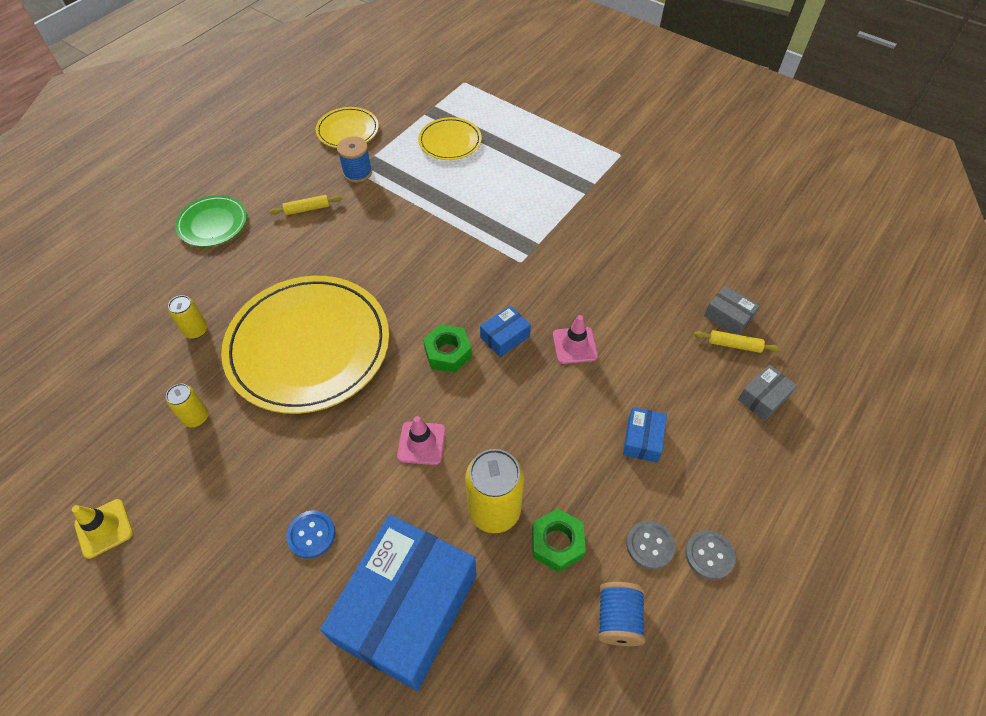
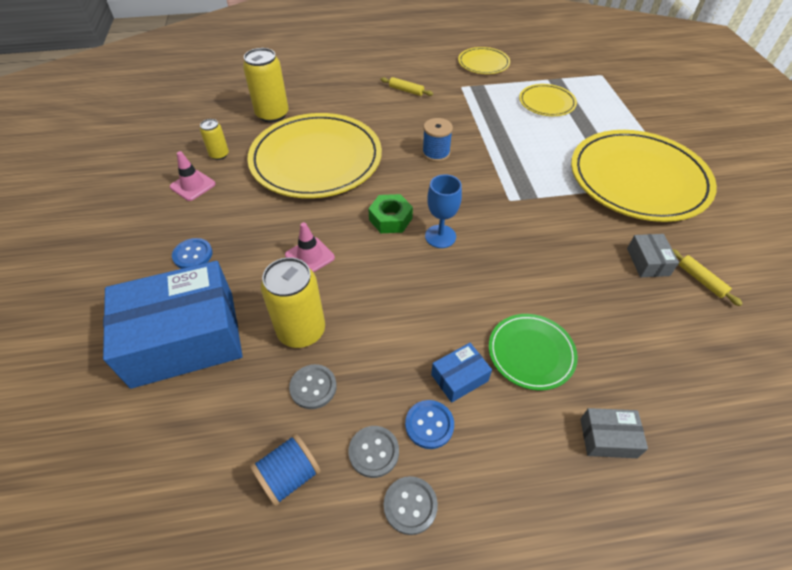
camera: 45 degrees right, 5 degrees down
(104, 528) = (119, 174): yellow traffic cone -> none
(196, 330) = (272, 114): yellow can -> yellow can, size x1.84
(213, 223) = (346, 69): green plate -> green plate (531, 353)
(357, 172) = (461, 88): blue spool -> blue spool (436, 153)
(505, 337) = (440, 236): blue box -> blue goblet
(557, 543) = (313, 387): green nut -> grey button
(575, 345) = (485, 277): pink traffic cone -> pink traffic cone (193, 185)
(590, 174) = (638, 179): none -> yellow plate
(661, 491) = (429, 425): none -> blue button
(728, 317) = (648, 353): grey box -> grey box (647, 262)
(734, 345) = (628, 377): yellow rolling pin -> yellow rolling pin (701, 280)

